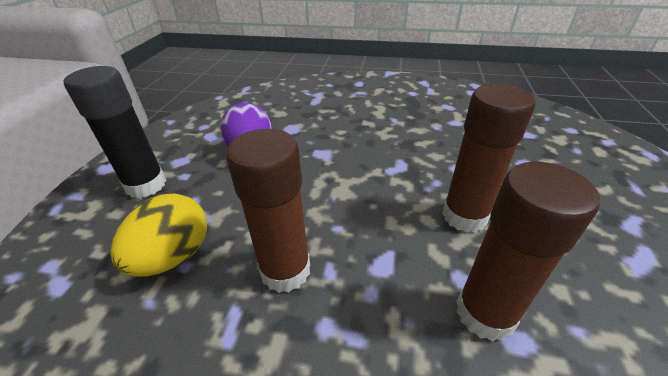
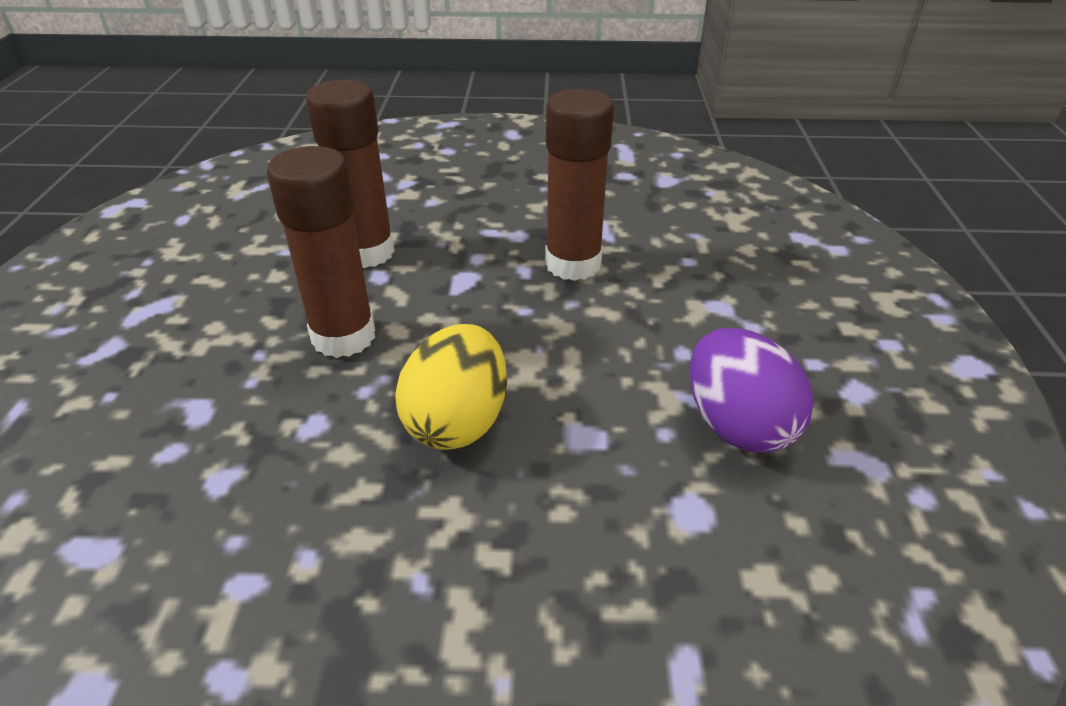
camera: 170 degrees right, 0 degrees up
(146, 185) = (854, 339): black glue stick -> none
(174, 256) = (709, 264): yellow egg -> yellow egg (457, 422)

